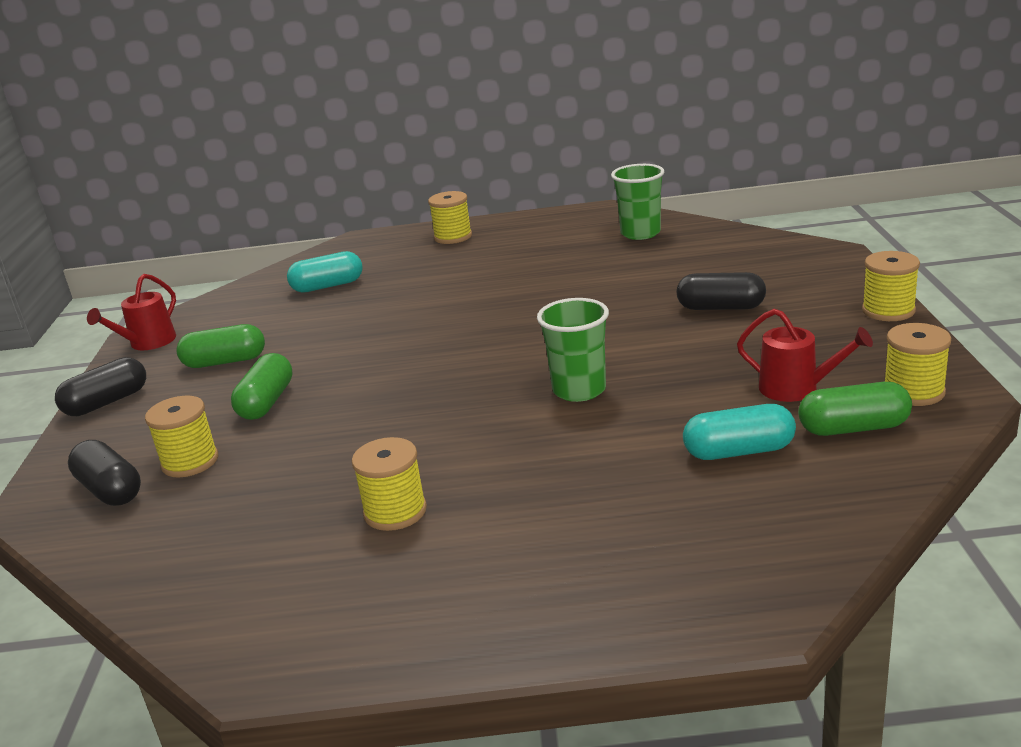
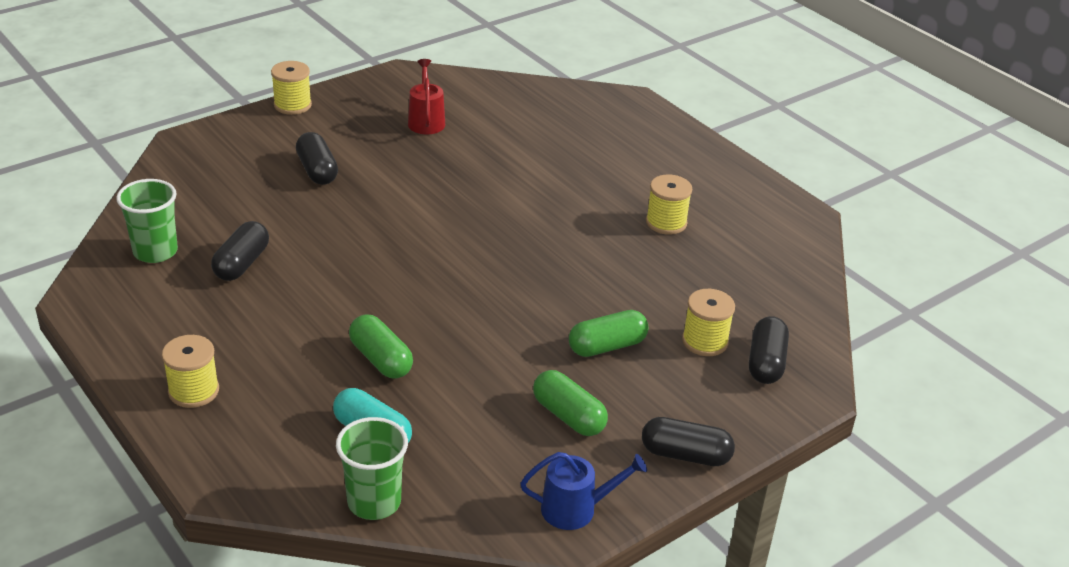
camera: 130 degrees left, 10 degrees up
(148, 343) = (575, 509): red watering can -> blue watering can
(579, 390) = (482, 199): green cup -> green cup (374, 502)
(588, 261) = (242, 263): none -> black capsule
(739, 451) = (511, 126): turquoise capsule -> none
(853, 428) = (460, 98): green capsule -> green capsule (381, 359)
(913, 391) = (406, 85): yellow spool -> none

